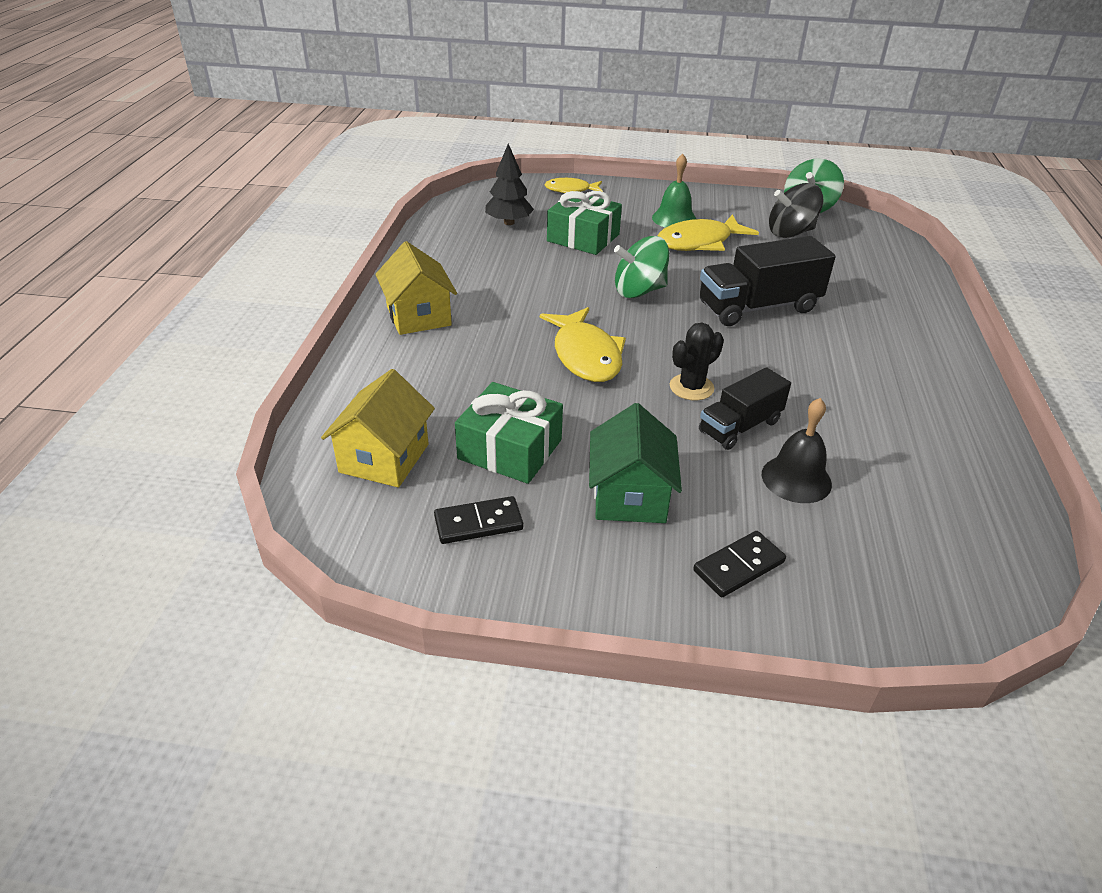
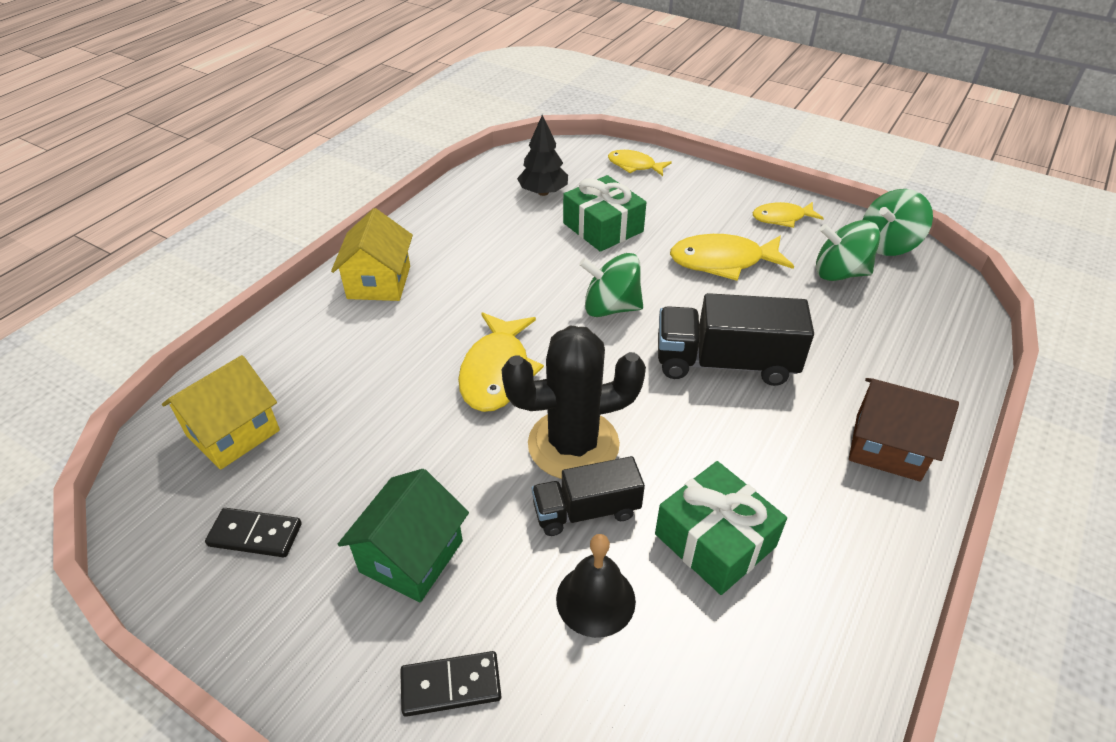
camera: 25 degrees right, 5 degrees up
(510, 449) = (344, 460): green gift -> green gift (715, 540)
(674, 219) = (718, 225): green bell -> none
(691, 387) = (573, 444): black cactus -> black cactus, size x1.85
(718, 205) = (782, 218): none -> yellow fish
(790, 233) = (839, 273): black spinning top -> green spinning top
(911, 331) = (887, 447): none -> brown house

